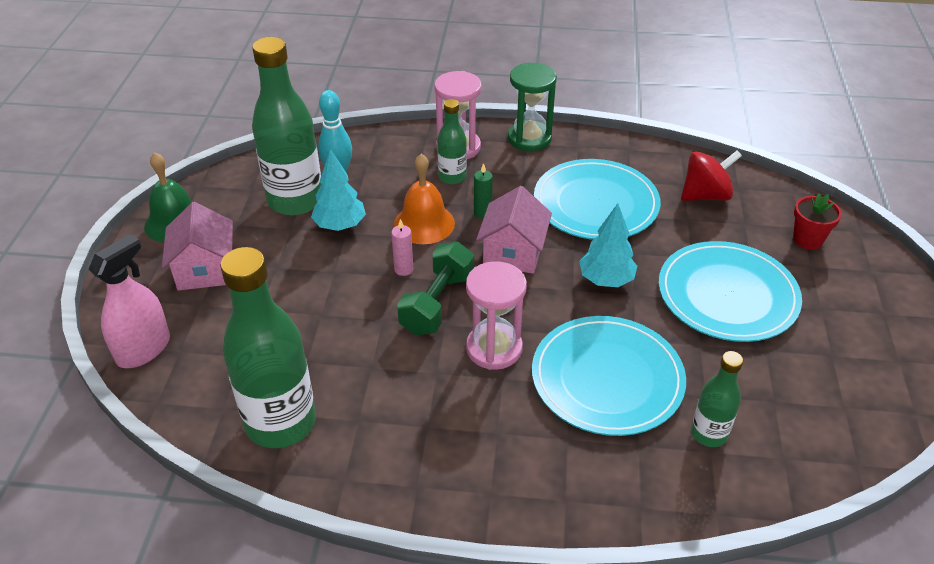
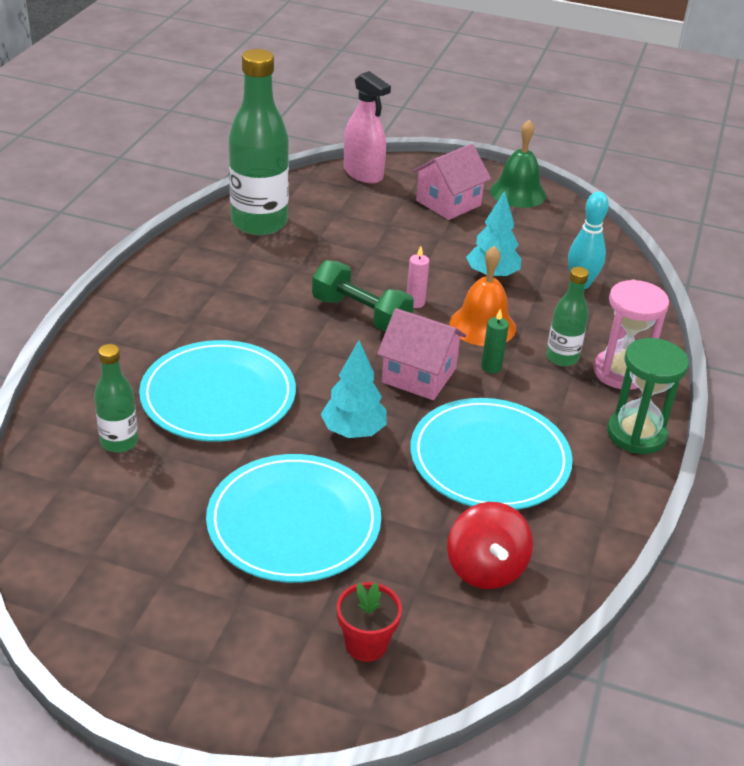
camera: 100 degrees right, 5 degrees down
(205, 270) = (448, 203): pink house -> pink house turned 45 degrees counterclockwise
(295, 200) = (537, 254): green bottle -> none
(494, 348) = (288, 336): pink hourglass -> none

